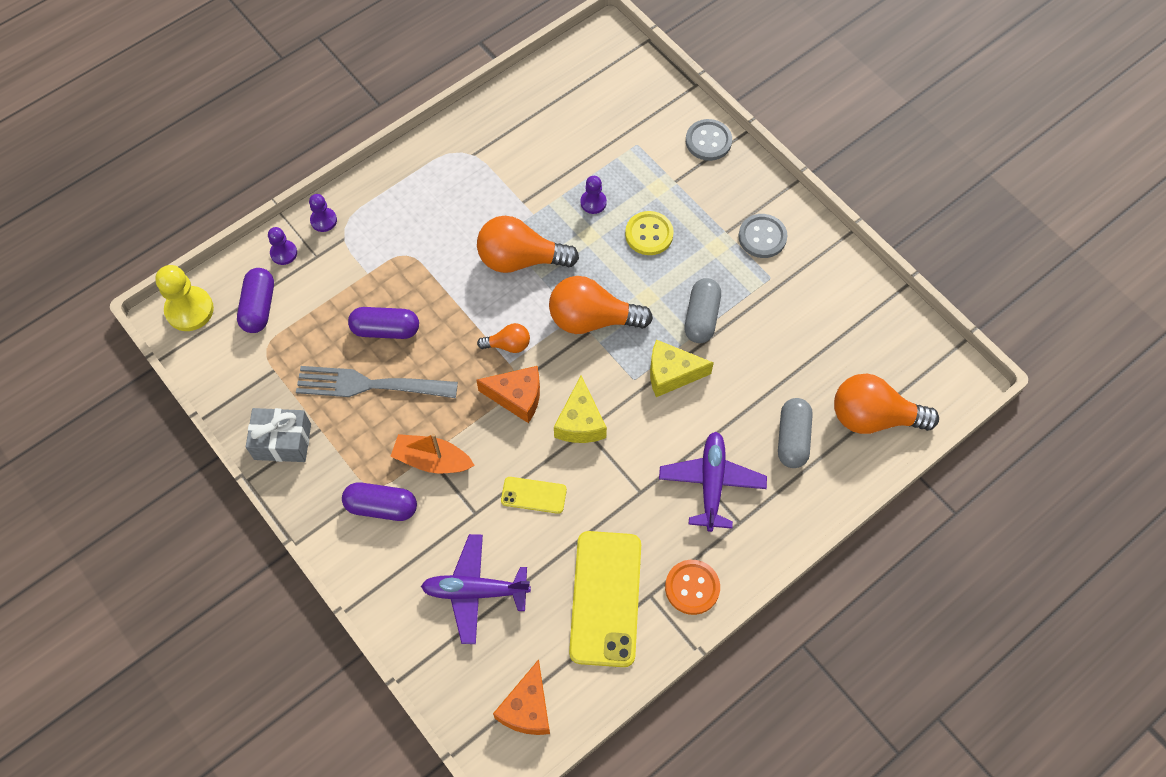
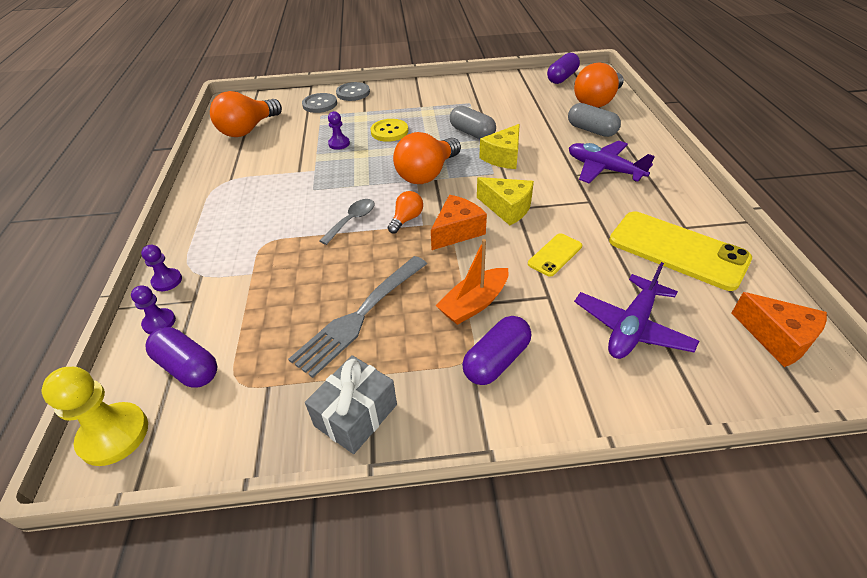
camera: 55 degrees left, 20 degrees down
(385, 329) = (317, 283): purple capsule -> purple capsule (562, 78)
(478, 301) = (352, 220): none -> grey spoon
(520, 259) = (342, 188): orange light bulb -> orange light bulb (248, 130)
(692, 587) = (688, 205): orange button -> none
(762, 237) = (439, 97): grey button -> grey button (320, 104)

